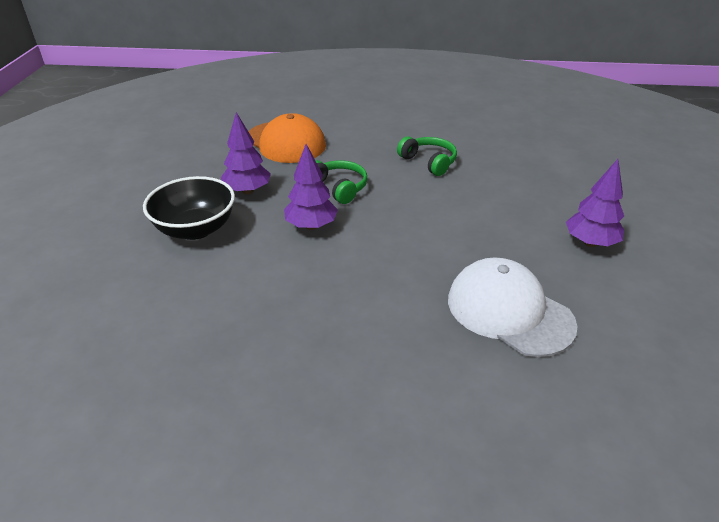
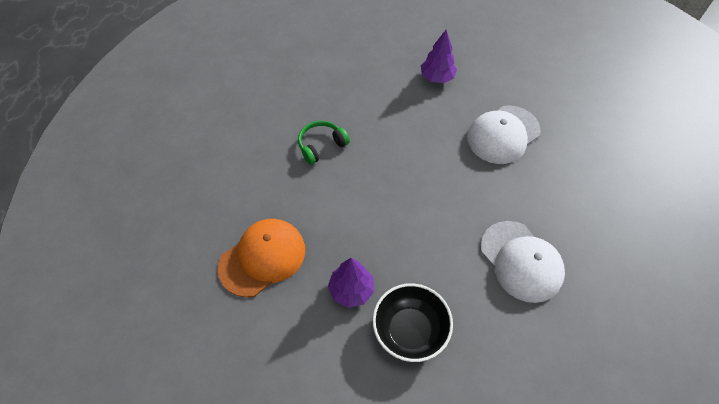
camera: 85 degrees left, 20 degrees up
(280, 323) = (521, 261): none -> white cap
(311, 226) = (410, 238): purple tree -> none
(338, 188) = (354, 216): green headphones -> none

